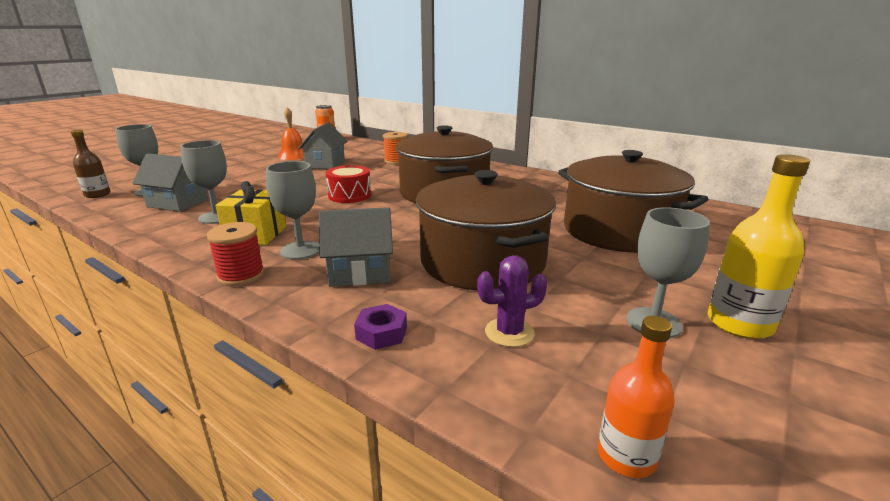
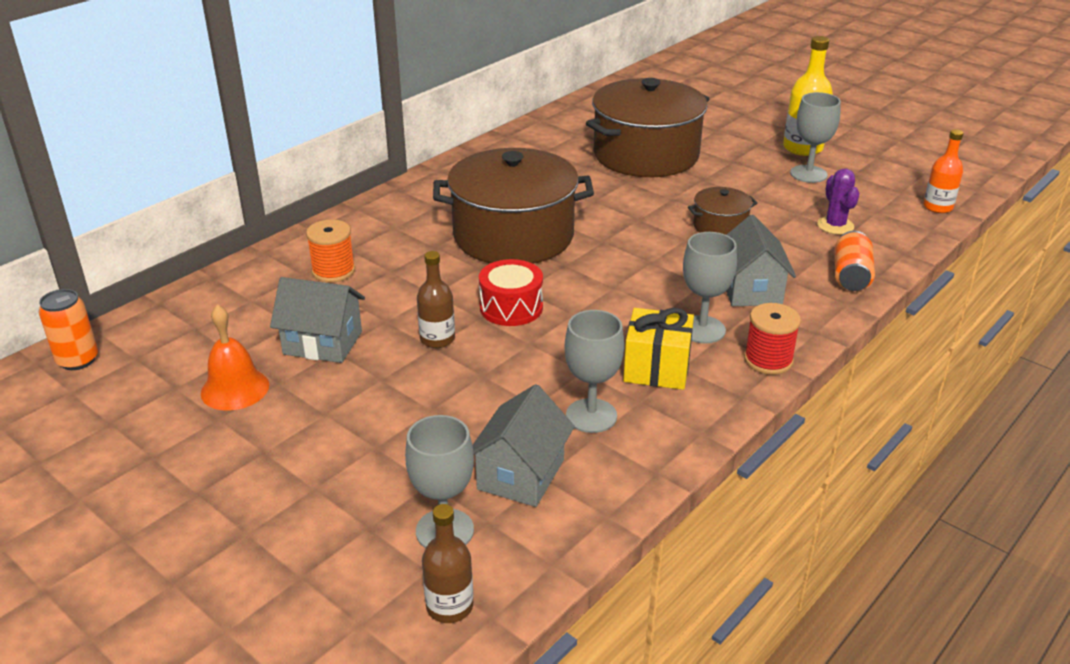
camera: 85 degrees left, 10 degrees up
(320, 182) = (437, 339): none -> brown bottle
(381, 333) = (850, 276): purple nut -> orange can
(482, 262) = (720, 226): brown pot -> brown pot, size x0.45

